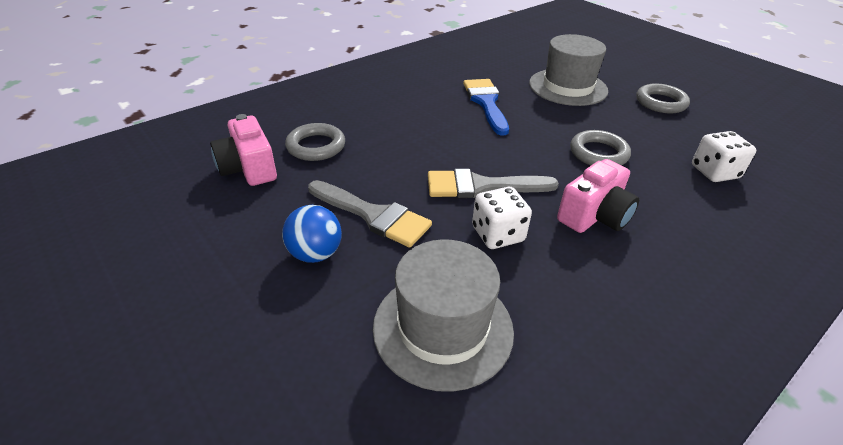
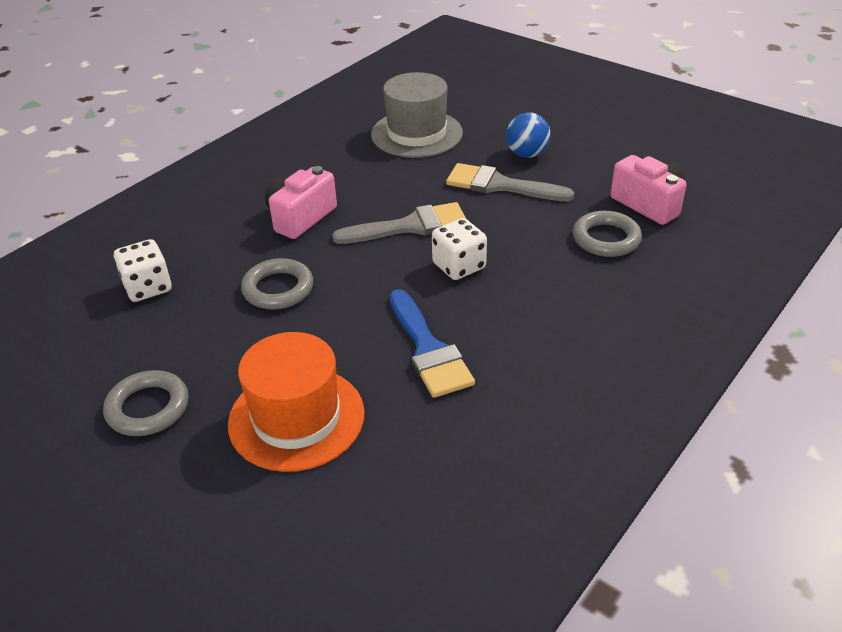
camera: 170 degrees right, 0 degrees up
(498, 234) = (388, 189): white dice -> white dice (459, 266)
(568, 87) = (296, 418): grey hat -> orange hat

